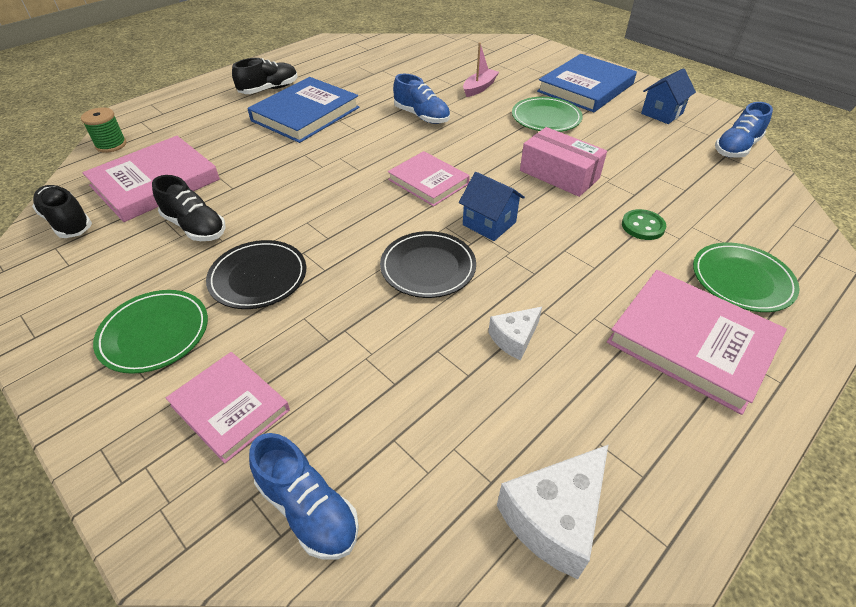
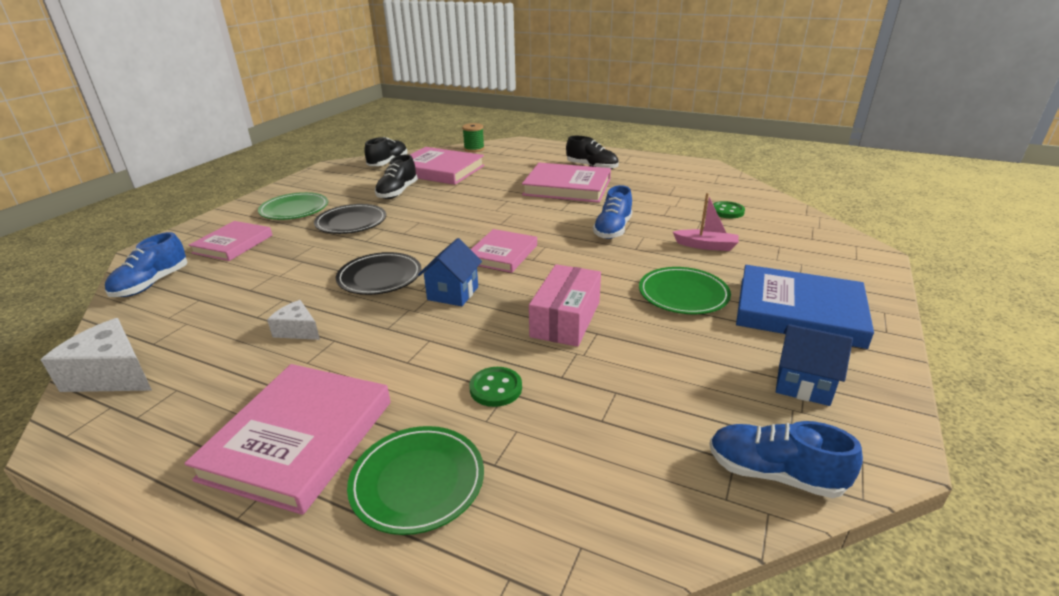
camera: 70 degrees right, 15 degrees down
(305, 114) = (567, 187): blue book -> pink book
(428, 62) = (727, 211): none -> green button

